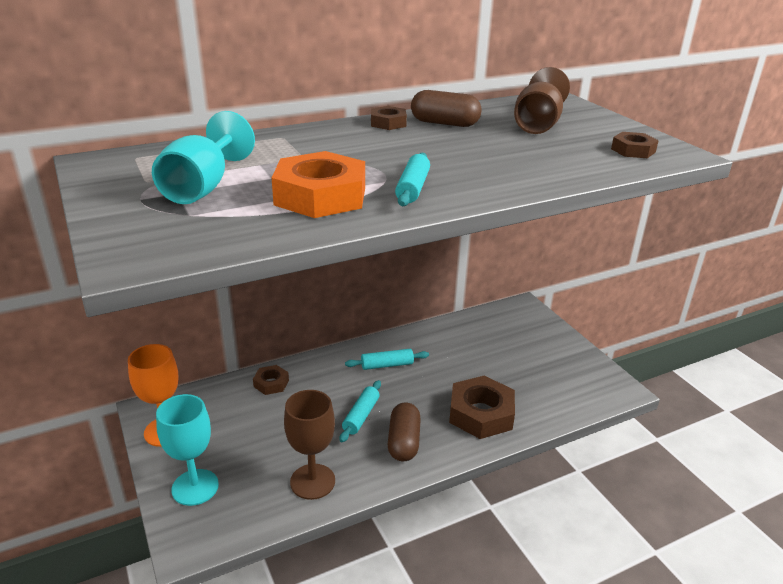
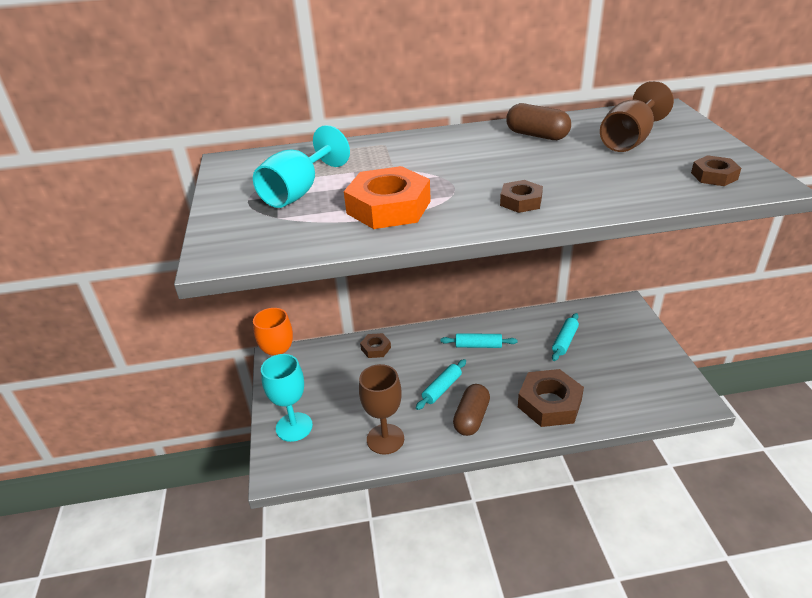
camera: 20 degrees right, 5 degrees up
(388, 123) = (484, 133): brown nut -> brown nut (521, 201)
(412, 188) = (471, 205): turquoise rolling pin -> turquoise rolling pin (564, 341)

